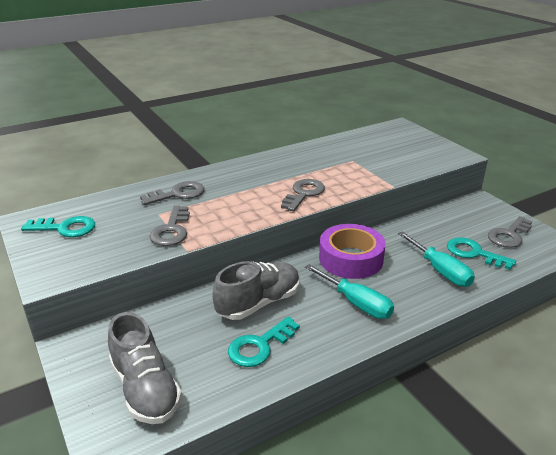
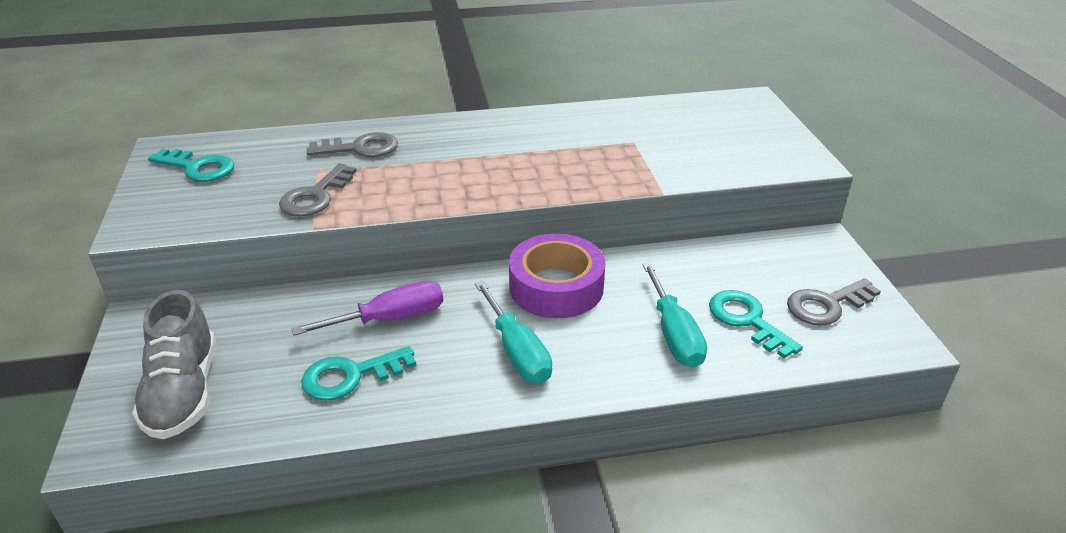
camera: 20 degrees right, 5 degrees up
(259, 303) = (390, 319): grey shoe -> purple screwdriver
(304, 194) = (523, 179): grey key -> none

